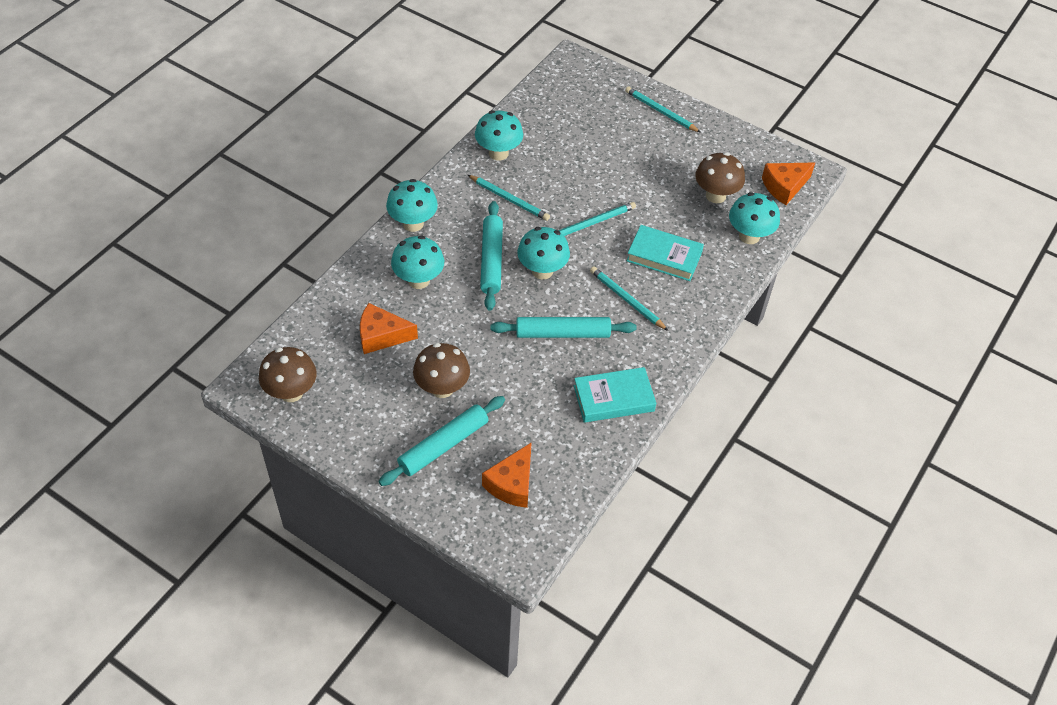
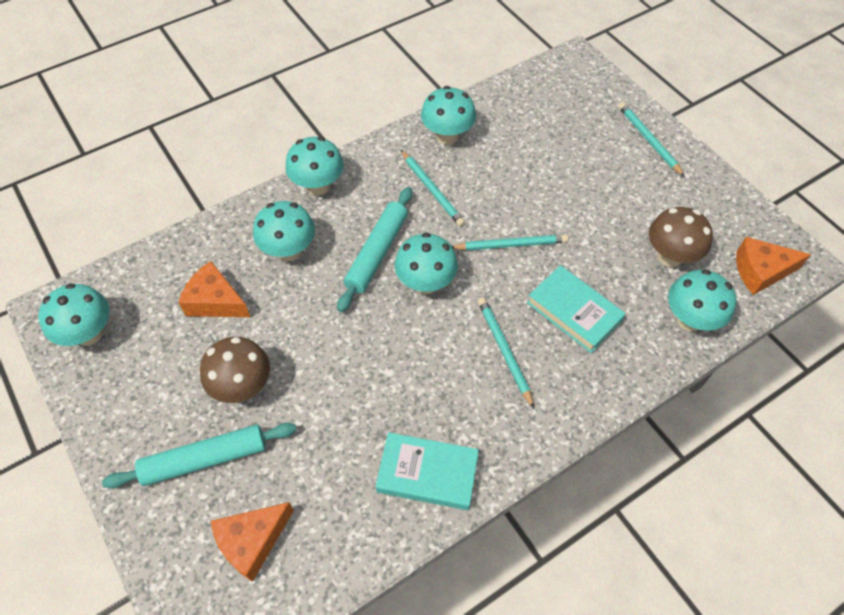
camera: 25 degrees right, 5 degrees up
(291, 392) = (89, 334): brown mushroom -> turquoise mushroom
(562, 333) = (409, 367): turquoise rolling pin -> none

